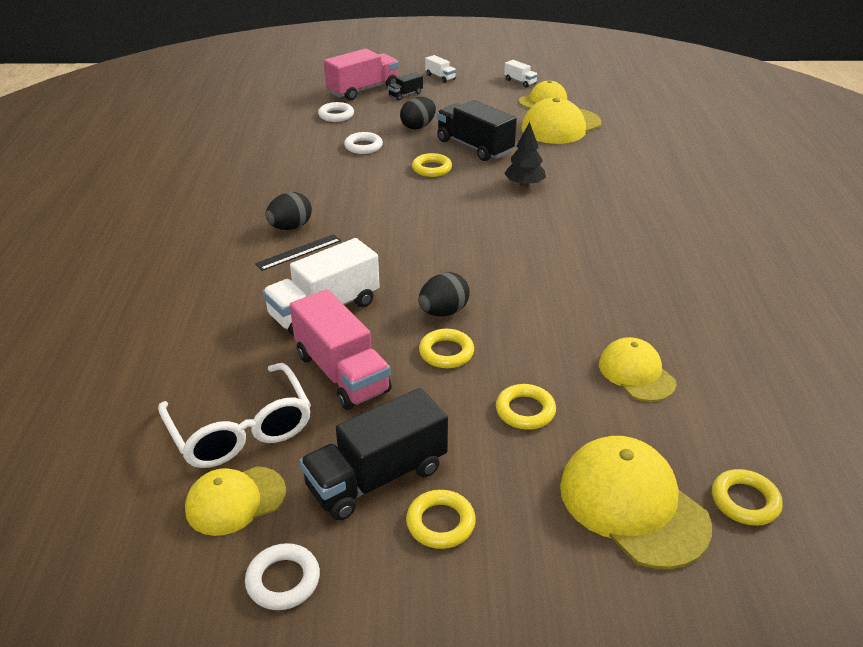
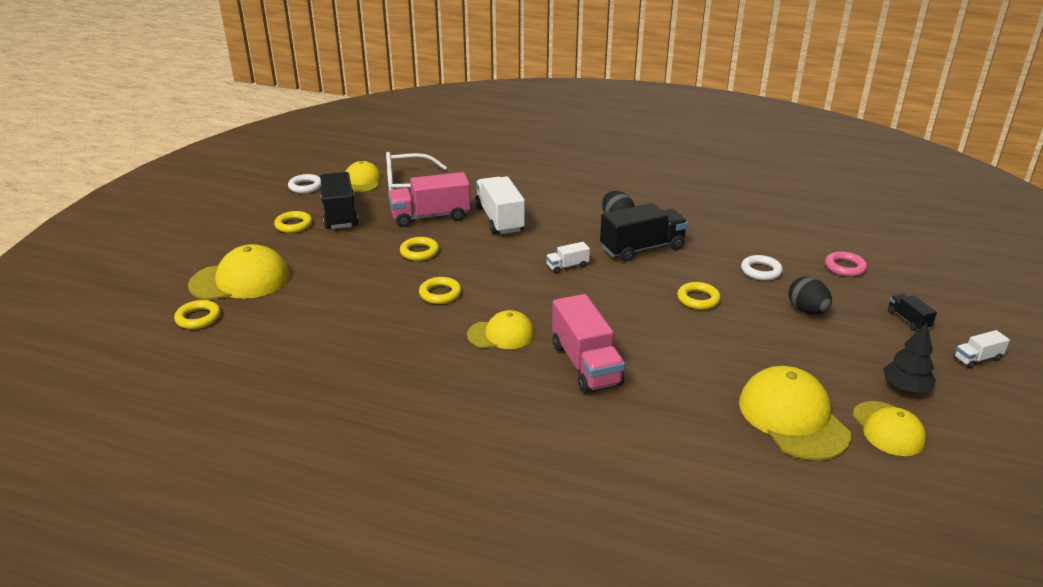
camera: 110 degrees right, 5 degrees down
(299, 252) = (578, 219): black ruler -> none
(336, 115) = (844, 267): white ring -> pink ring
(363, 90) = (922, 294): pink truck -> pink truck (585, 364)
(443, 312) = (463, 260): black egg -> none
(474, 147) = (744, 336): black truck -> black truck (642, 248)
(520, 82) = (966, 427): white truck -> white truck (567, 266)
(524, 184) = (642, 345): black tree -> black tree (905, 388)
(525, 411) = (342, 266): yellow ring -> yellow ring (440, 294)
(636, 373) = (333, 318): yellow cap -> yellow cap (501, 334)

